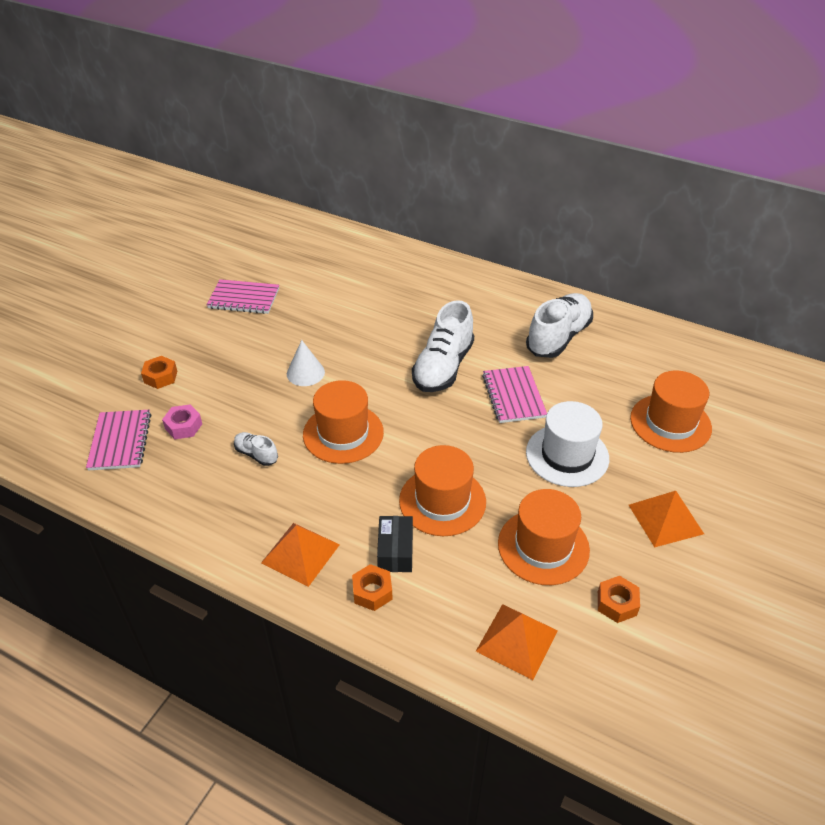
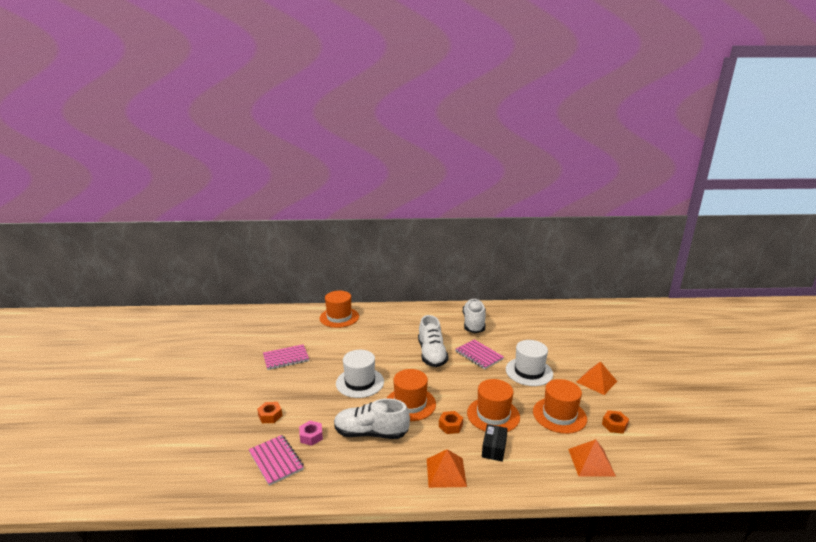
camera: 30 degrees left, 20 degrees down
(256, 454) = (371, 433): white shoe -> white shoe, size x2.09
(305, 373) = (360, 382): white cone -> white hat
(372, 592) = (502, 473): orange nut -> orange nut (450, 426)
(395, 551) = (494, 448): black box -> black box turned 45 degrees clockwise
(670, 423) = (558, 342): orange hat -> orange hat (339, 317)

